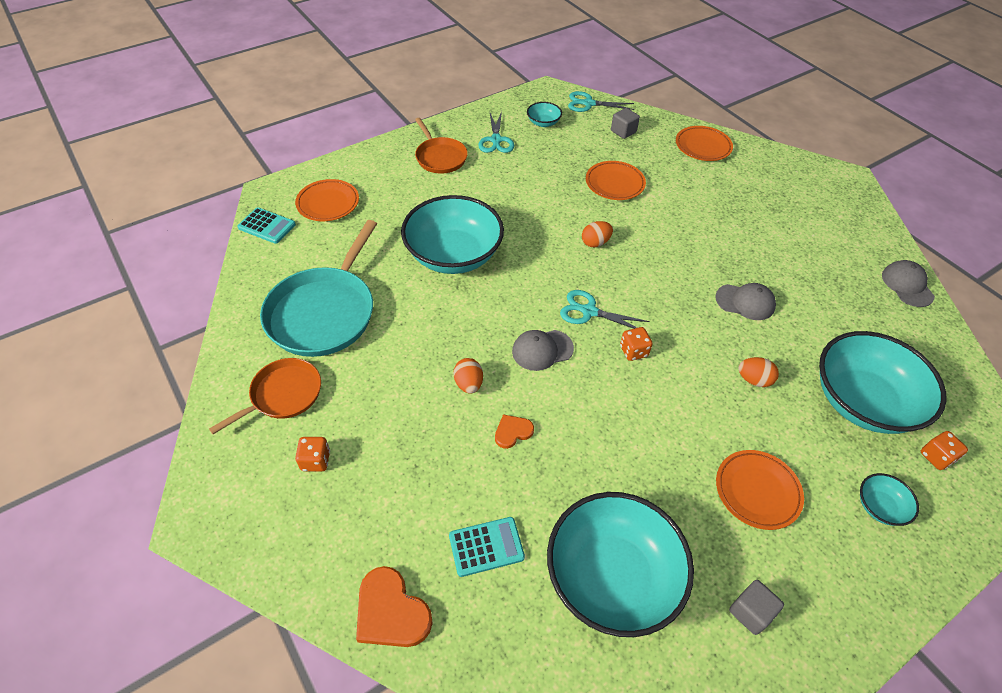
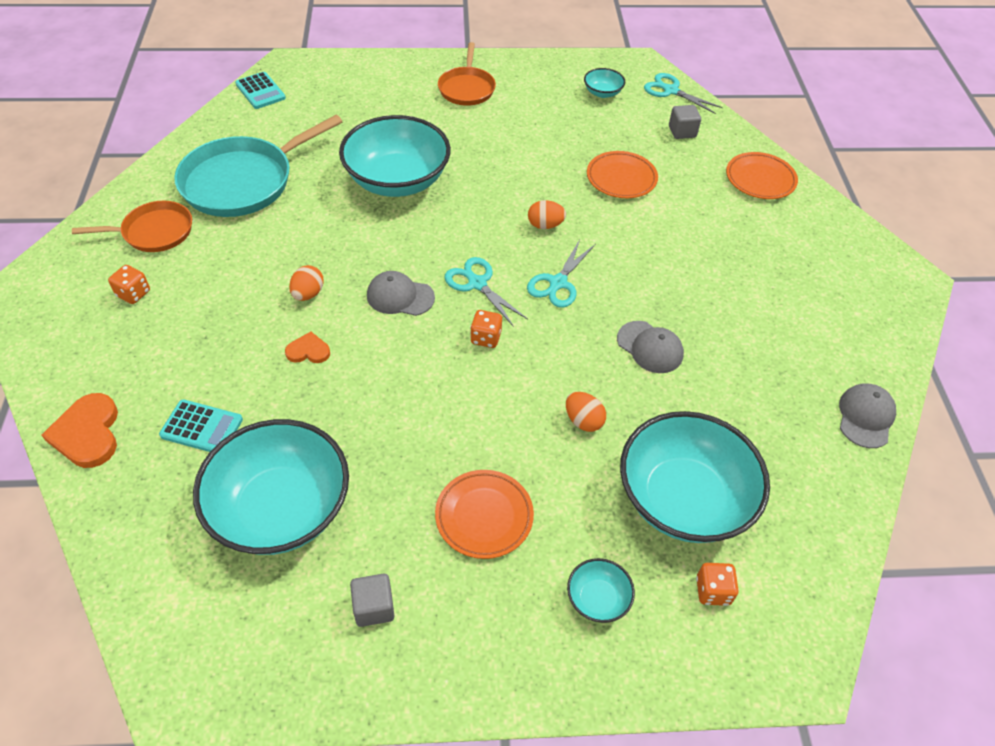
camera: 30 degrees right, 0 degrees up
(328, 203) = (328, 92): orange plate -> none
(496, 140) = (537, 92): turquoise scissors -> turquoise scissors (558, 283)

